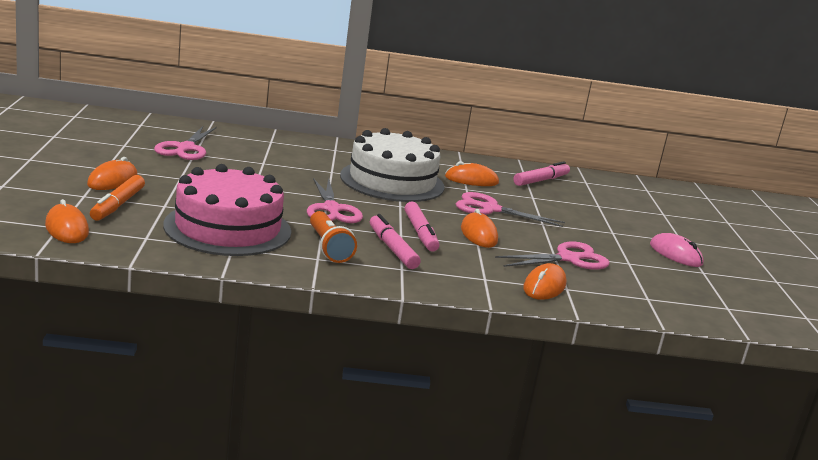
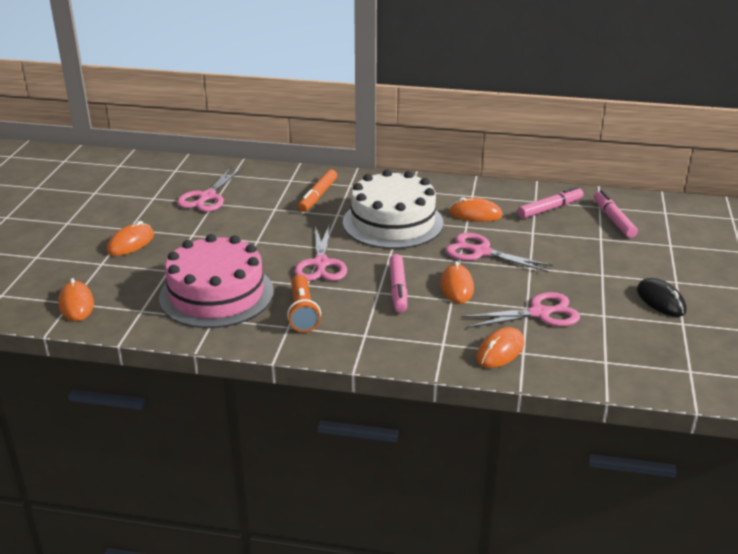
camera: 15 degrees right, 10 degrees up
(117, 205) = (127, 273): orange marker -> orange marker (318, 196)
(392, 249) = (363, 310): pink marker -> pink marker (613, 219)
(675, 254) = (660, 301): pink mouse -> black mouse

